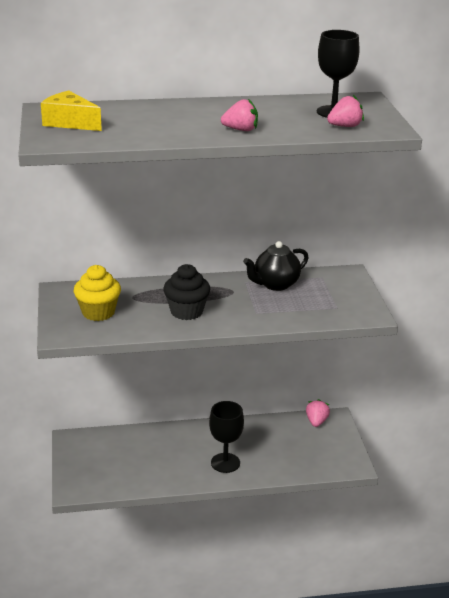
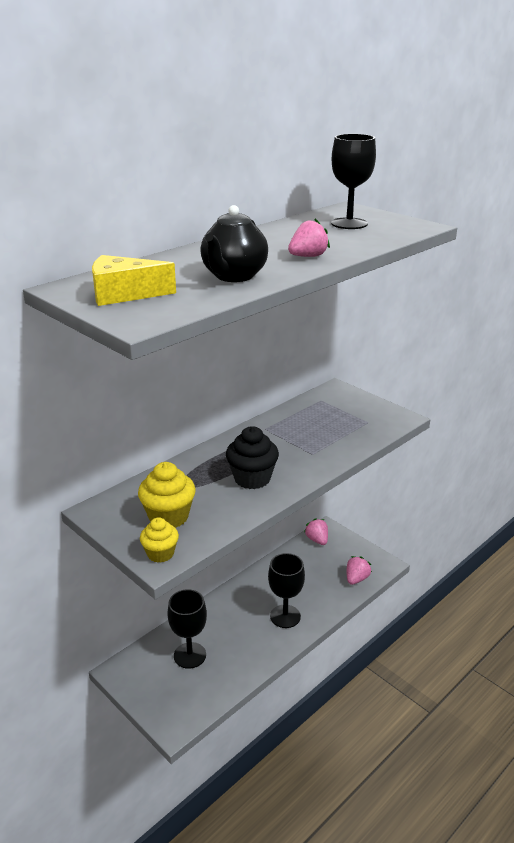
camera: 35 degrees left, 0 degrees up
(65, 331) = (160, 553): none -> yellow cupcake
(127, 453) = (190, 655): none -> black goblet
(275, 284) = (293, 421): black teapot -> black teapot (234, 276)
(345, 126) = (383, 232): pink strawberry -> pink strawberry (356, 579)

